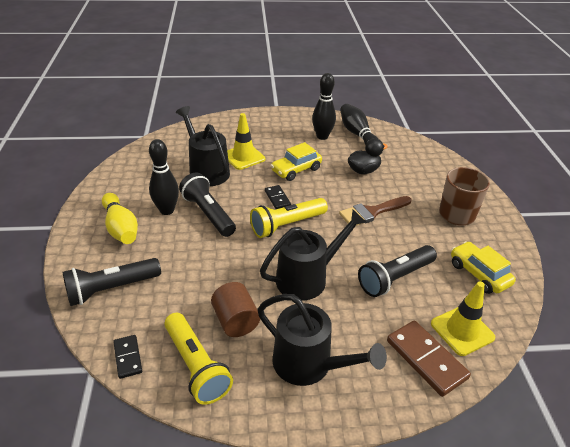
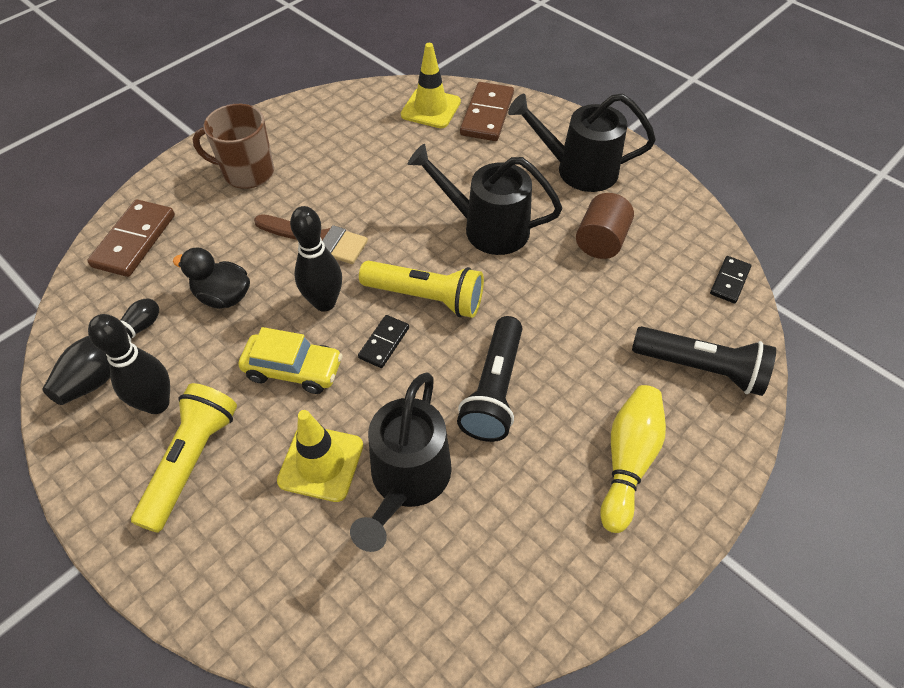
camera: 130 degrees left, 15 degrees up
(167, 210) = (541, 442): black bowling pin -> black bowling pin (324, 302)
(196, 366) = (672, 232): yellow flashlight -> yellow flashlight (192, 461)
(309, 365) = (578, 169): black watering can -> black watering can turned 75 degrees counterclockwise
(395, 278) = (412, 171): black flashlight -> none
(432, 162) = (134, 240): none -> brown domino
(479, 274) = (341, 124): yellow car -> none

